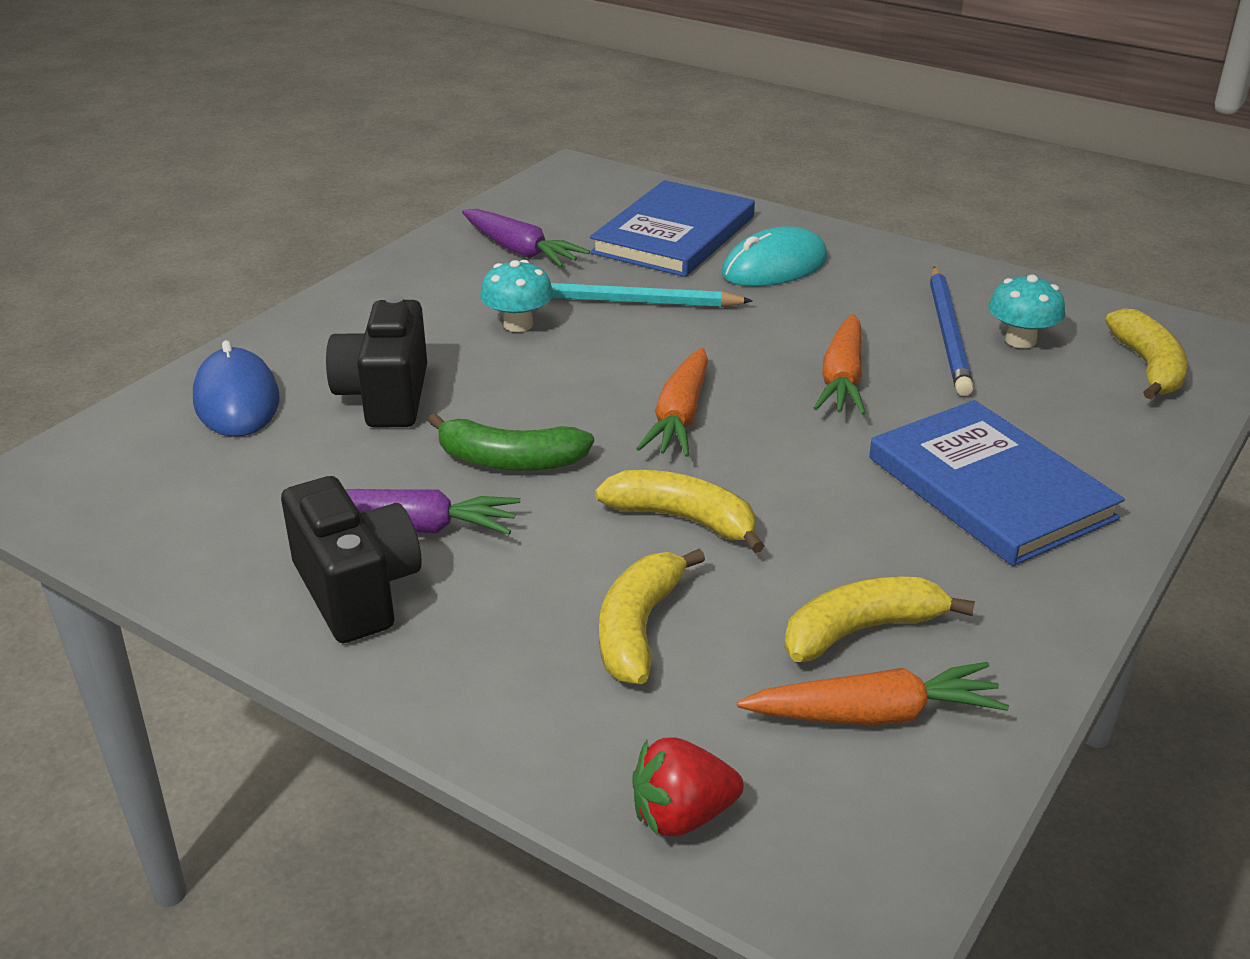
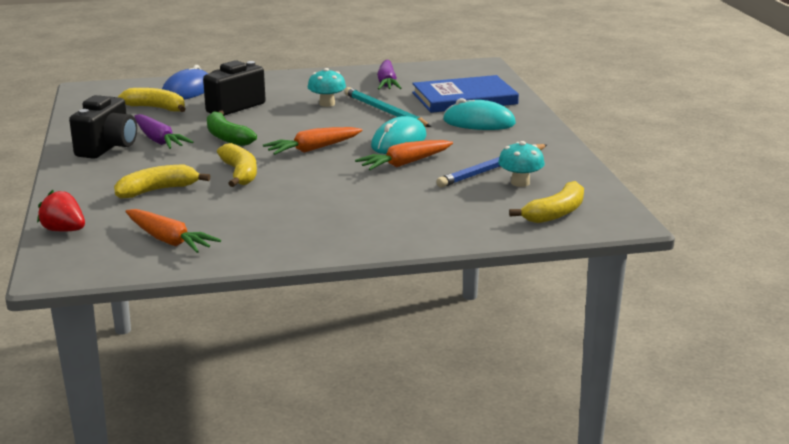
camera: 45 degrees right, 10 degrees down
(754, 345) = (399, 141): none -> turquoise mouse
(861, 630) = (219, 223): yellow banana -> yellow banana (156, 108)
(989, 488) = (370, 213): blue book -> none

